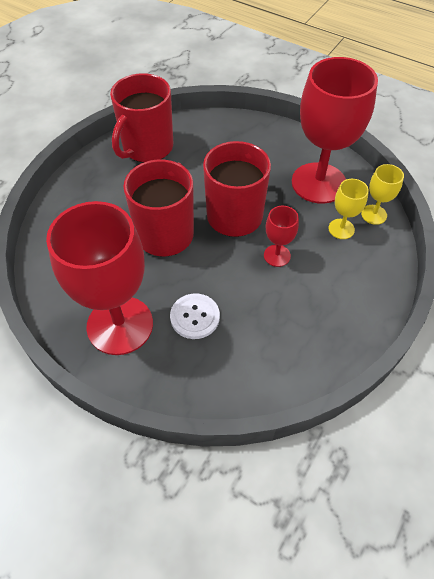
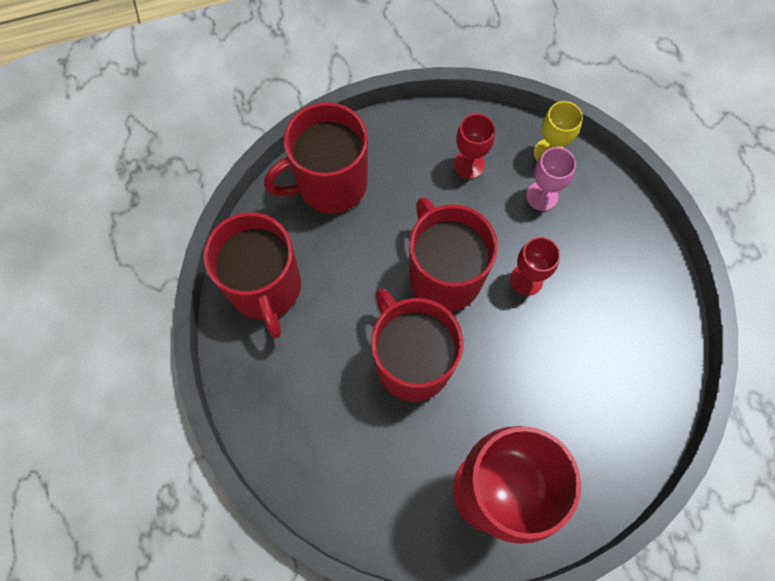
camera: 50 degrees left, 15 degrees up
(195, 317) = (538, 412): white button -> none
(235, 135) = (330, 184): none -> red mug
(318, 183) = (469, 164): red goblet -> red goblet, size x0.45
(341, 229) = (542, 196): yellow goblet -> pink goblet

